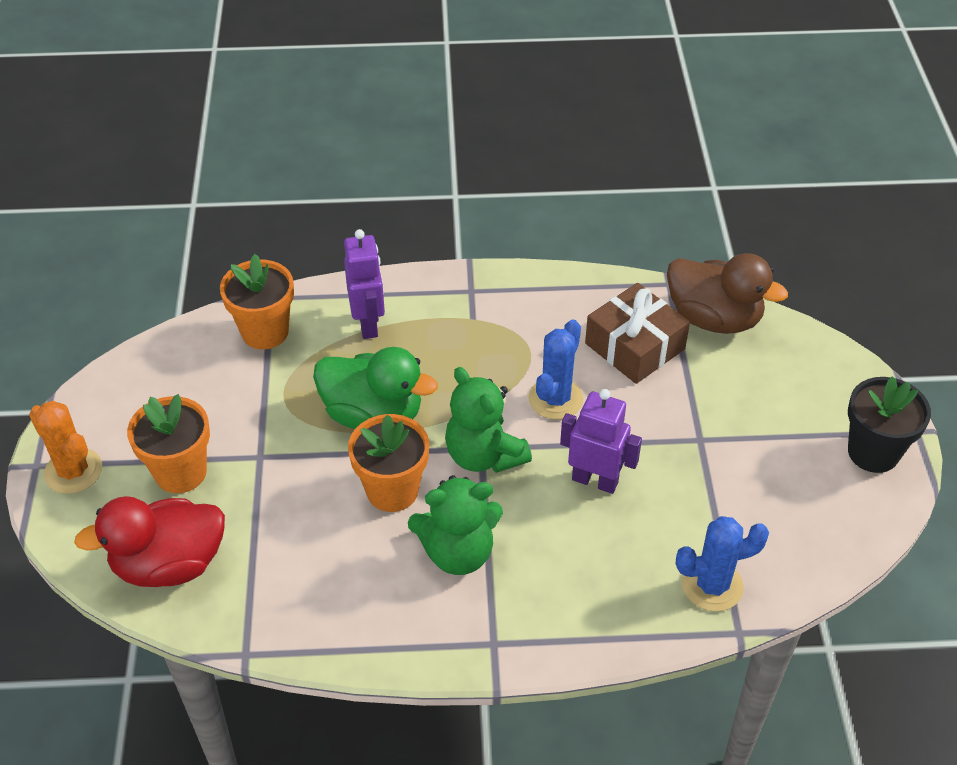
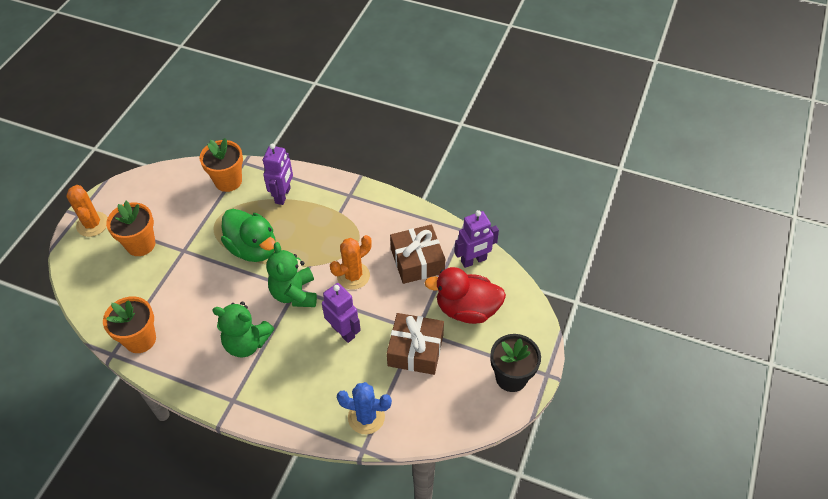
camera: 25 degrees right, 5 degrees up
(169, 564) = (106, 292): red duck -> red duck (467, 309)
(392, 490) = (235, 295): orange flower pot -> orange flower pot (140, 339)
(555, 399) = (353, 276): blue cactus -> orange cactus
(714, 318) = (474, 260): brown duck -> purple robot
(717, 466) = (415, 350): none -> brown gift

